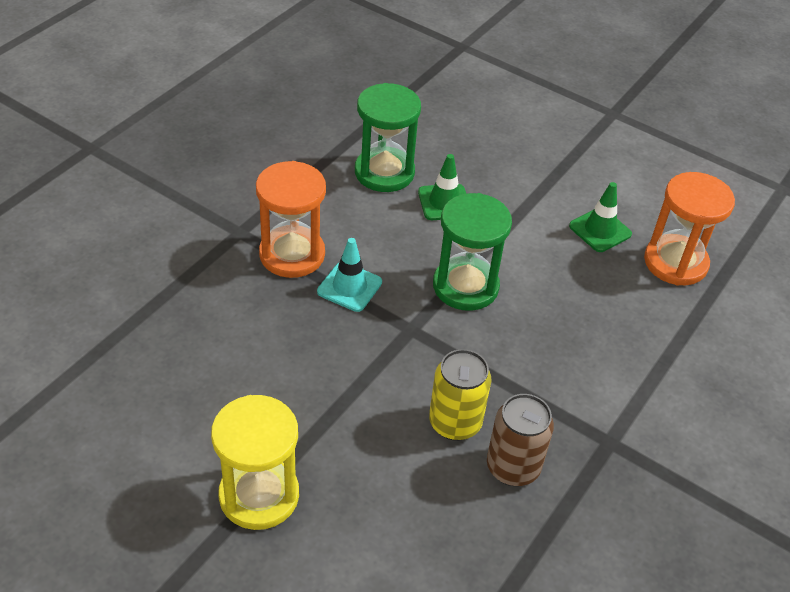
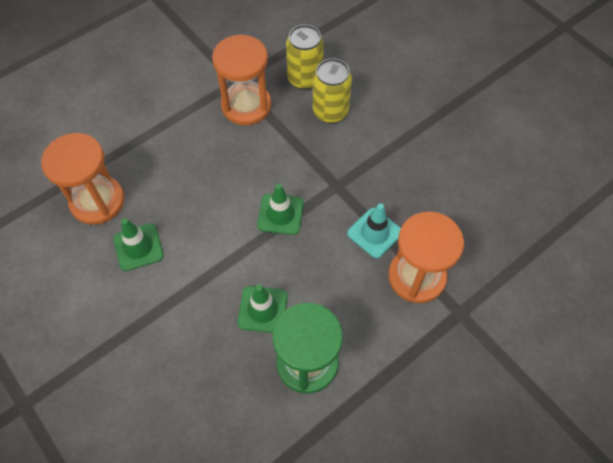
camera: 160 degrees left, 15 degrees up
(259, 495) = (465, 94): yellow hourglass -> none
(465, 286) = (280, 214): green hourglass -> green traffic cone
(513, 467) = (304, 79): brown can -> yellow can
(574, 407) = (246, 106): none -> orange hourglass

